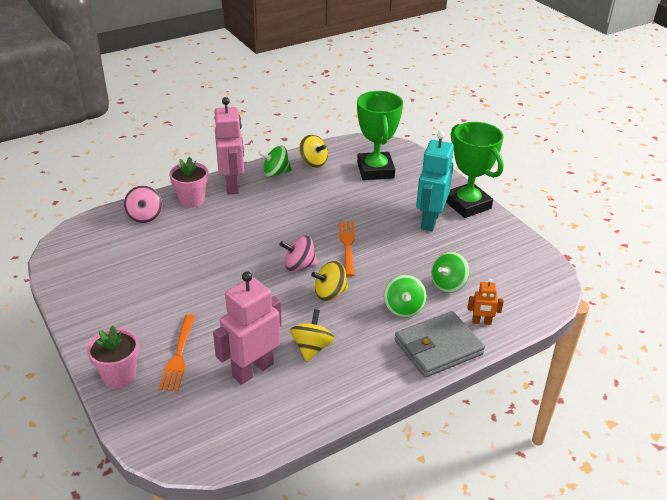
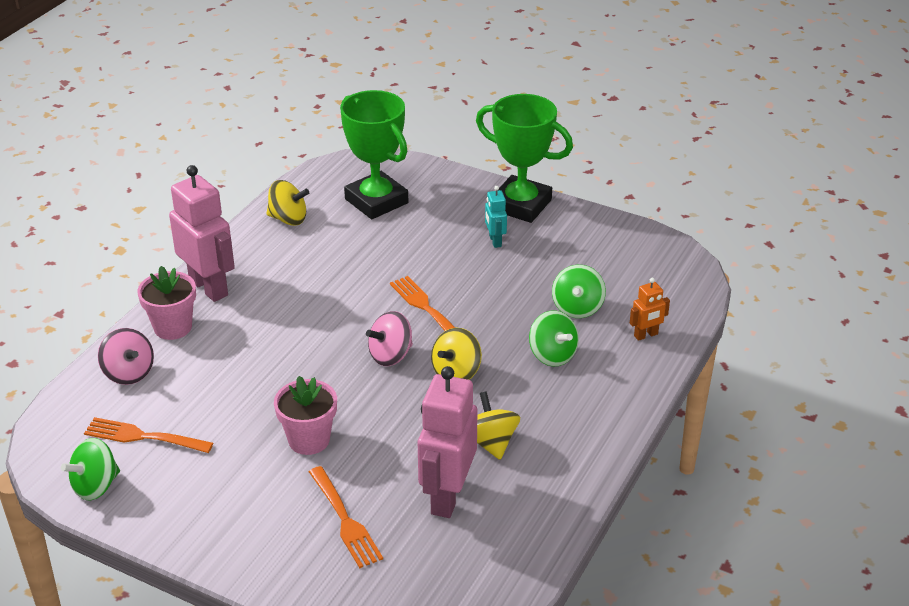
camera: 30 degrees left, 0 degrees up
(118, 255) = (144, 437): none -> orange fork
(119, 376) = (295, 575): pink flower pot -> pink flower pot (309, 440)
(276, 173) = (251, 250): green spinning top -> green spinning top (95, 486)
(429, 221) = (495, 241): turquoise robot -> turquoise robot, size x0.48
(438, 347) = (624, 382): grey wallet -> none

